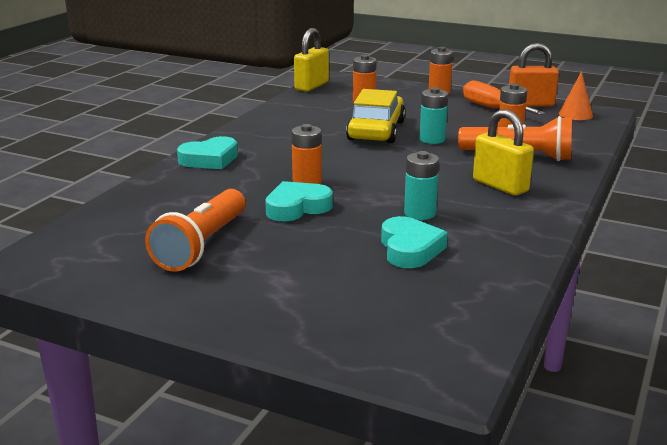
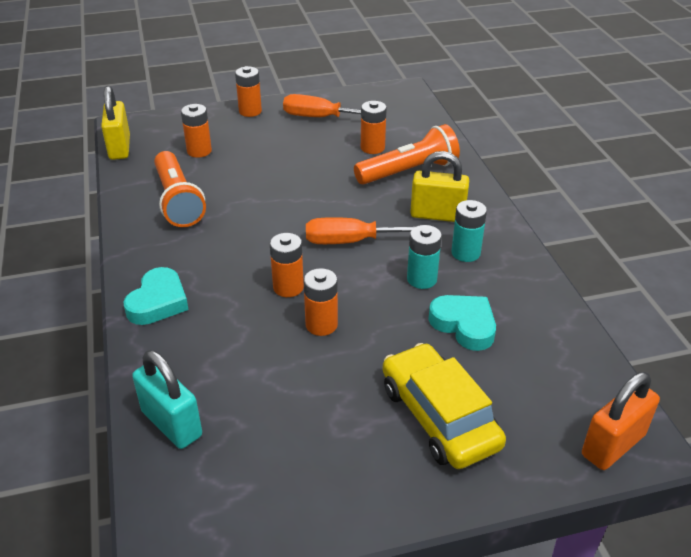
camera: 40 degrees left, 15 degrees up
(121, 213) = (171, 424): none -> turquoise padlock
(202, 245) = (305, 419): orange flashlight -> orange flashlight (178, 201)
(297, 207) = (321, 325): turquoise heart -> orange battery
(376, 130) = (261, 188): yellow car -> yellow car (439, 416)
(397, 176) = (351, 241): none -> orange screwdriver
(432, 139) = (321, 180): turquoise battery -> turquoise battery (465, 253)
(530, 104) = (342, 100): orange padlock -> orange padlock (613, 445)
(575, 114) = (389, 100): orange cone -> none

